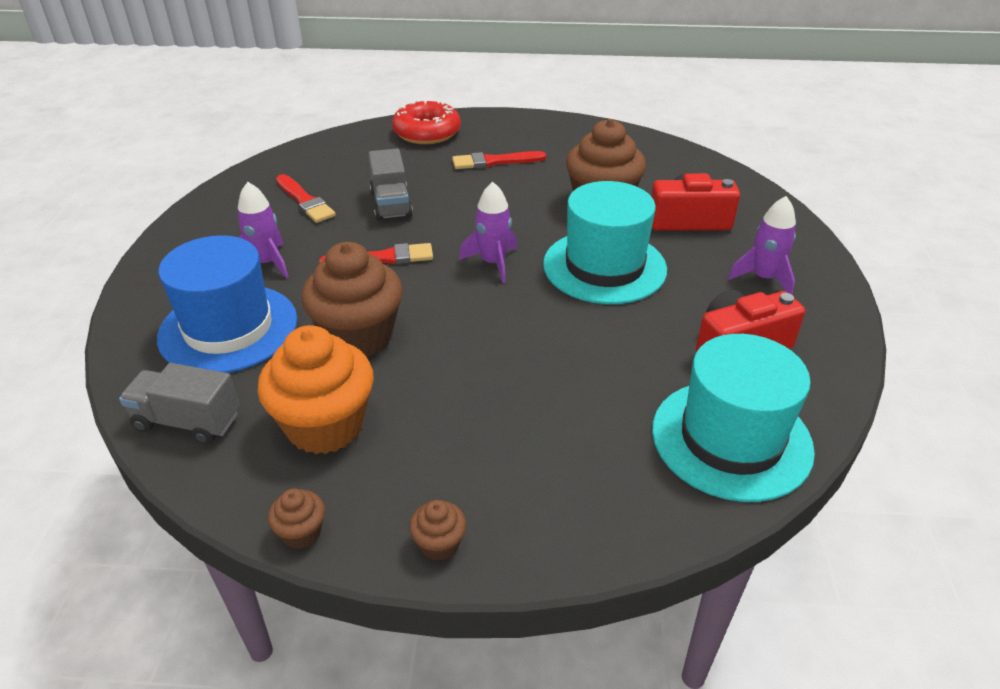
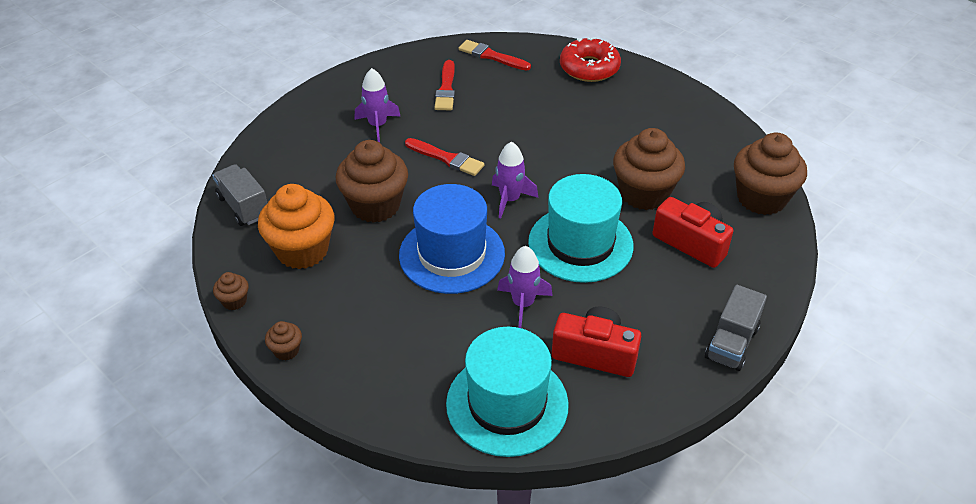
camera: 40 degrees right, 5 degrees up
(228, 328) = (315, 160): blue hat -> blue hat (452, 254)
(391, 204) = (496, 119): grey truck -> grey truck (731, 343)
(494, 161) = (608, 118): red brush -> red brush (491, 56)
(691, 166) = (761, 198): none -> brown cupcake
(763, 278) = (684, 318): purple rocket -> purple rocket (523, 304)

